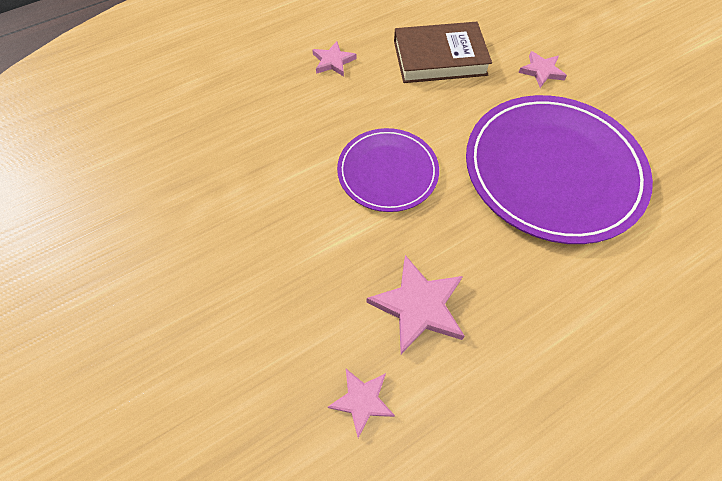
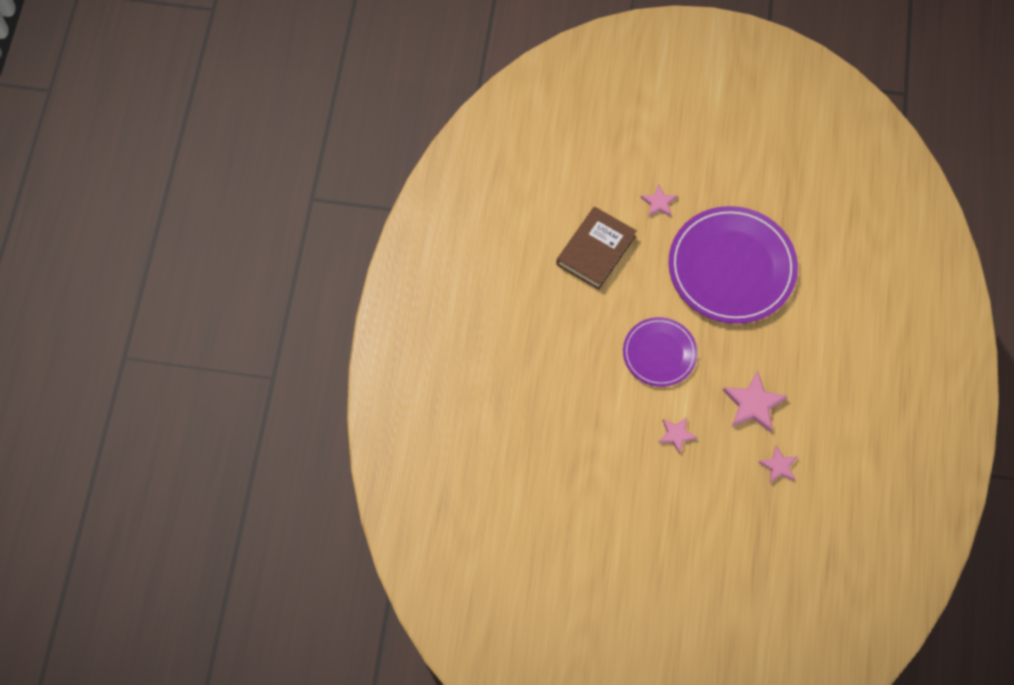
camera: 50 degrees left, 5 degrees up
(333, 61) = (542, 315): pink star -> pink star (676, 435)

